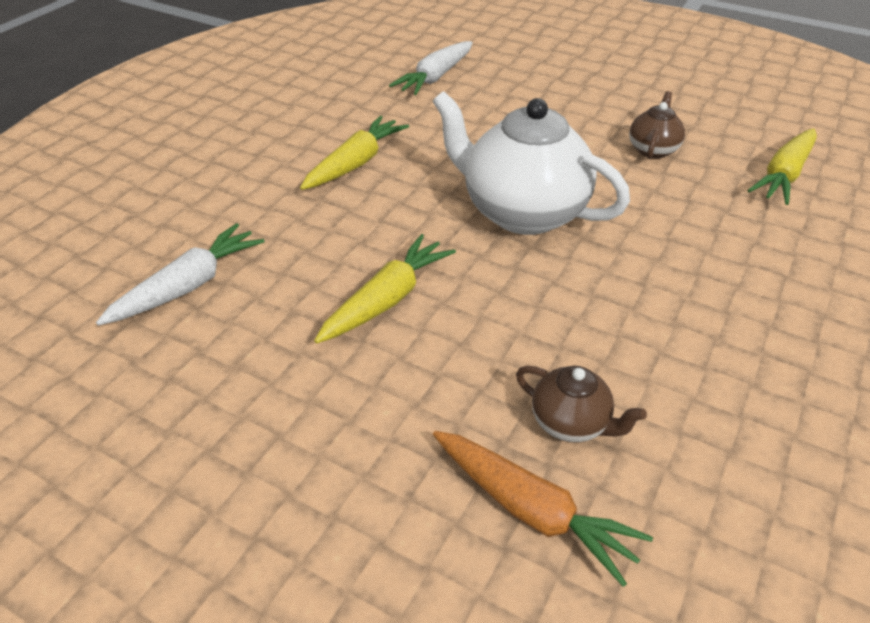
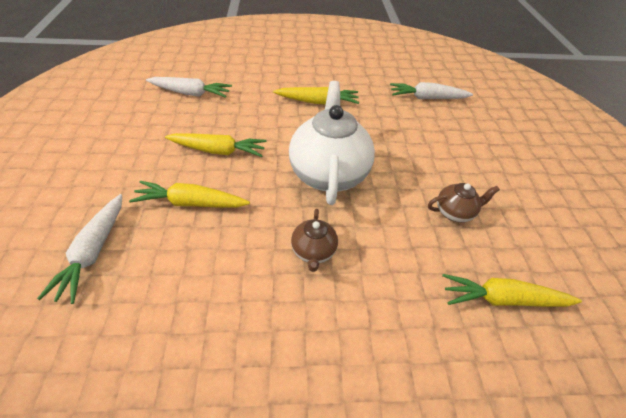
camera: 55 degrees right, 5 degrees up
(490, 364) = (191, 203): none -> yellow carrot
(532, 510) = (93, 252): orange carrot -> white carrot
(571, 423) = (161, 249): brown teapot -> brown teapot (313, 252)

